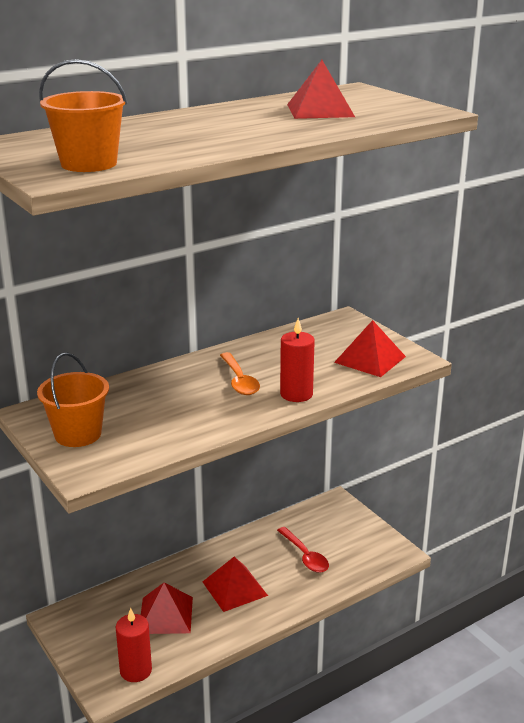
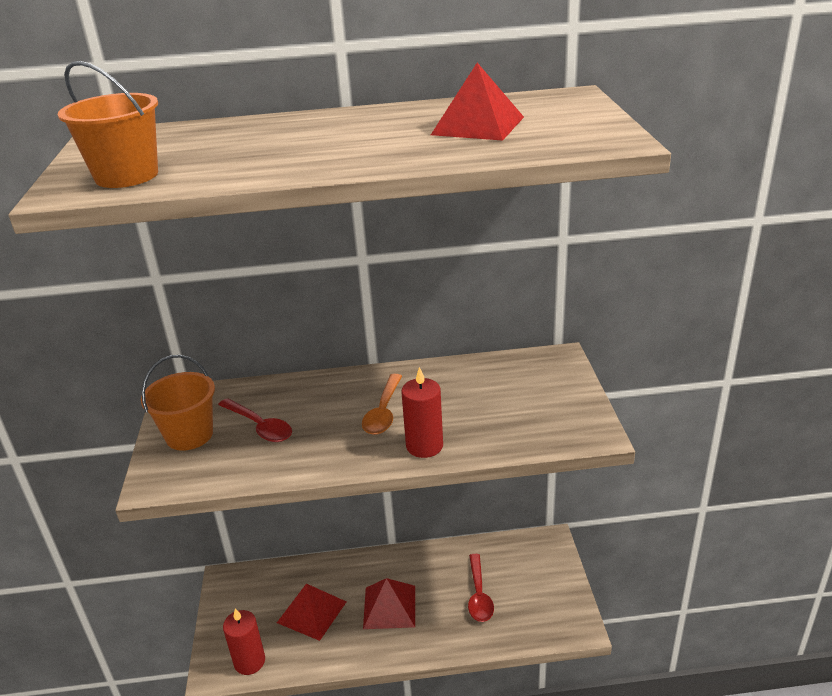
camera: 30 degrees right, 5 degrees up
(139, 414) = (260, 426): none -> red spoon
(370, 359) = (542, 420): red pyramid -> none

